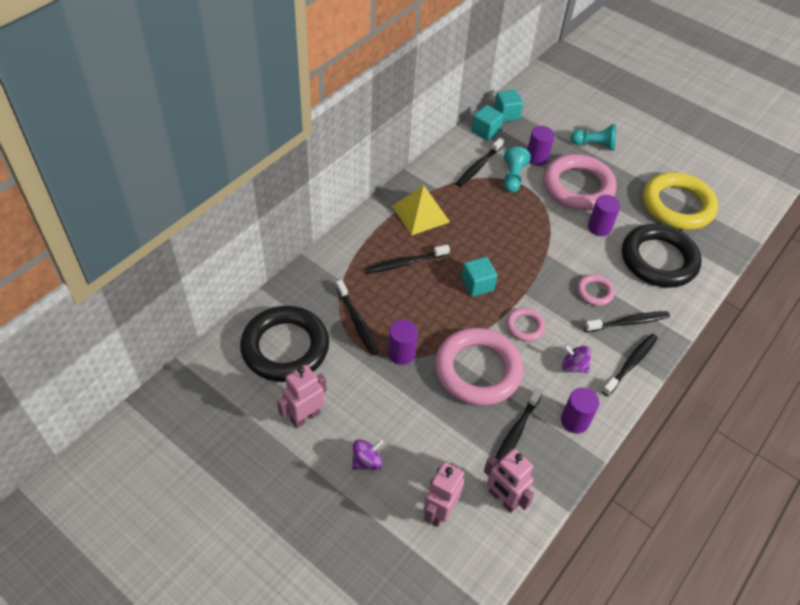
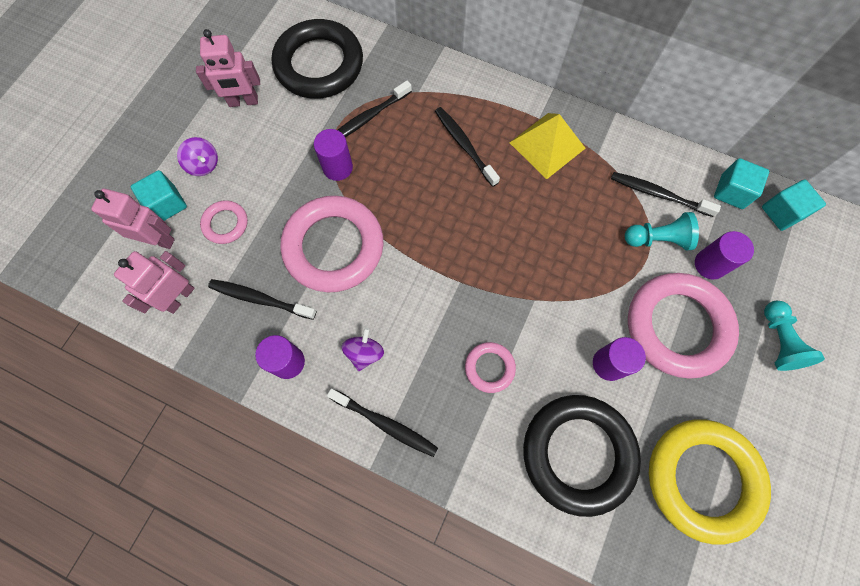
camera: 80 degrees right, 20 degrees up
(305, 417) = (243, 102): pink robot -> pink robot turned 135 degrees clockwise
(477, 285) = (456, 226): turquoise cube -> turquoise cube (167, 204)
(524, 326) = (409, 288): pink ring -> pink ring (225, 224)
(628, 322) = (451, 416): black toothbrush -> none

